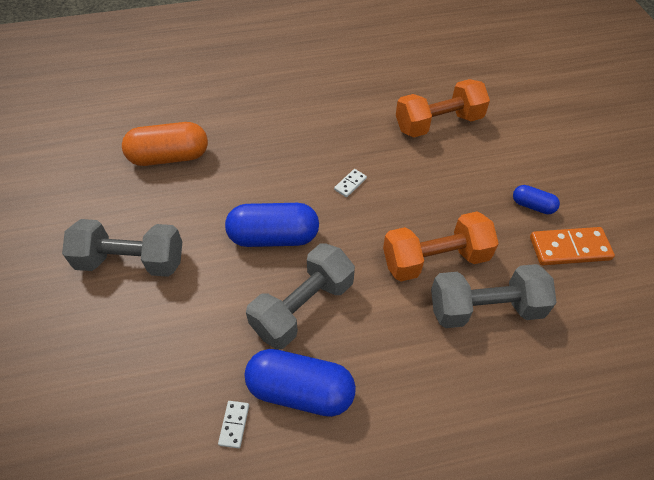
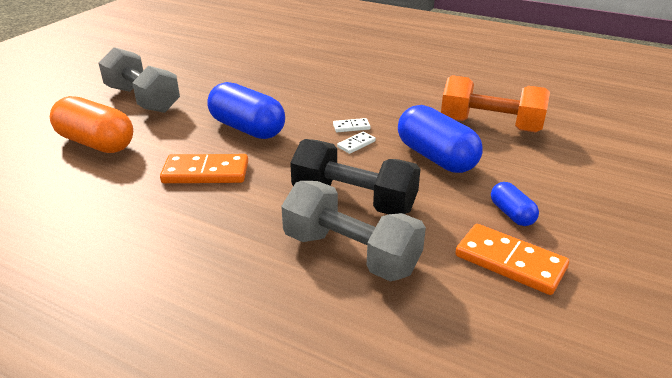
camera: 40 degrees right, 20 degrees down
(169, 157) = (244, 64): orange capsule -> orange capsule (96, 143)
(234, 424) = (63, 204): white domino -> white domino (356, 144)
(300, 391) = (129, 213): blue capsule -> blue capsule (436, 157)
(303, 307) = (206, 172): grey dumbbell -> orange domino
(435, 259) = (354, 200): orange dumbbell -> black dumbbell

